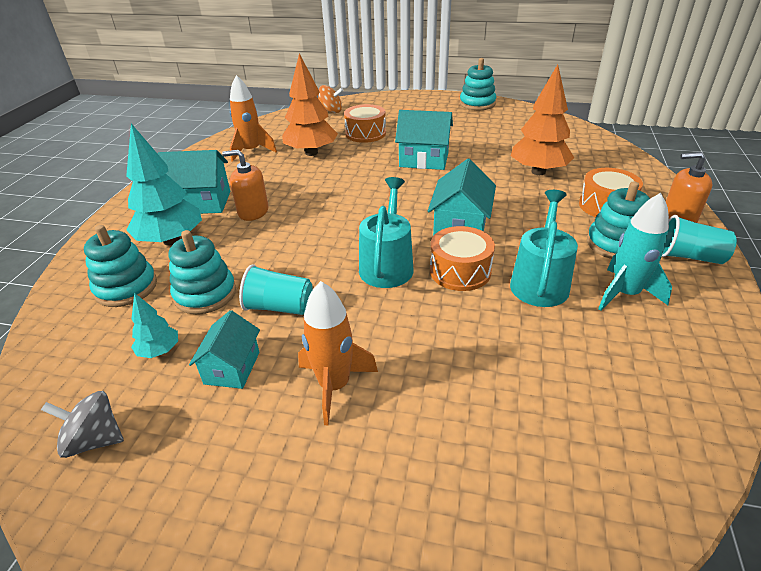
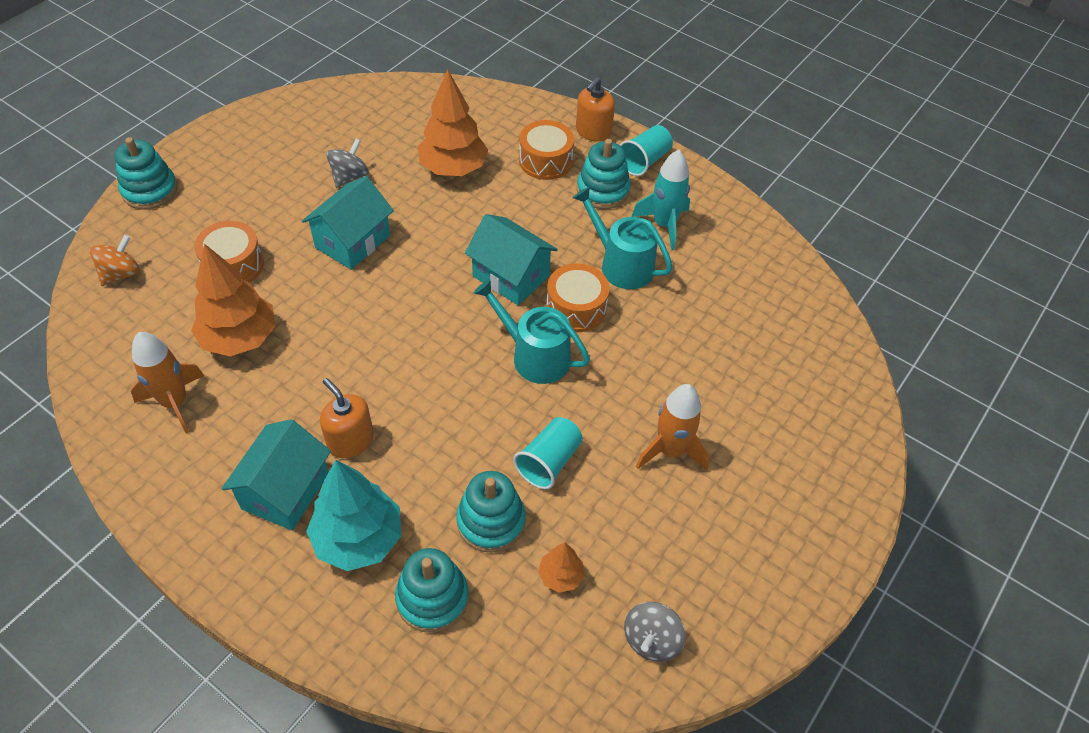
camera: 70 degrees left, 15 degrees up
(159, 351) = (560, 576): turquoise tree -> orange tree
(232, 368) = (613, 519): turquoise house -> none
(253, 212) = (350, 440): orange soap dispenser -> orange soap dispenser turned 105 degrees clockwise
(477, 104) = (248, 127): turquoise stacking toy -> turquoise stacking toy (150, 190)
(479, 141) = (349, 177): none -> grey spinning top

